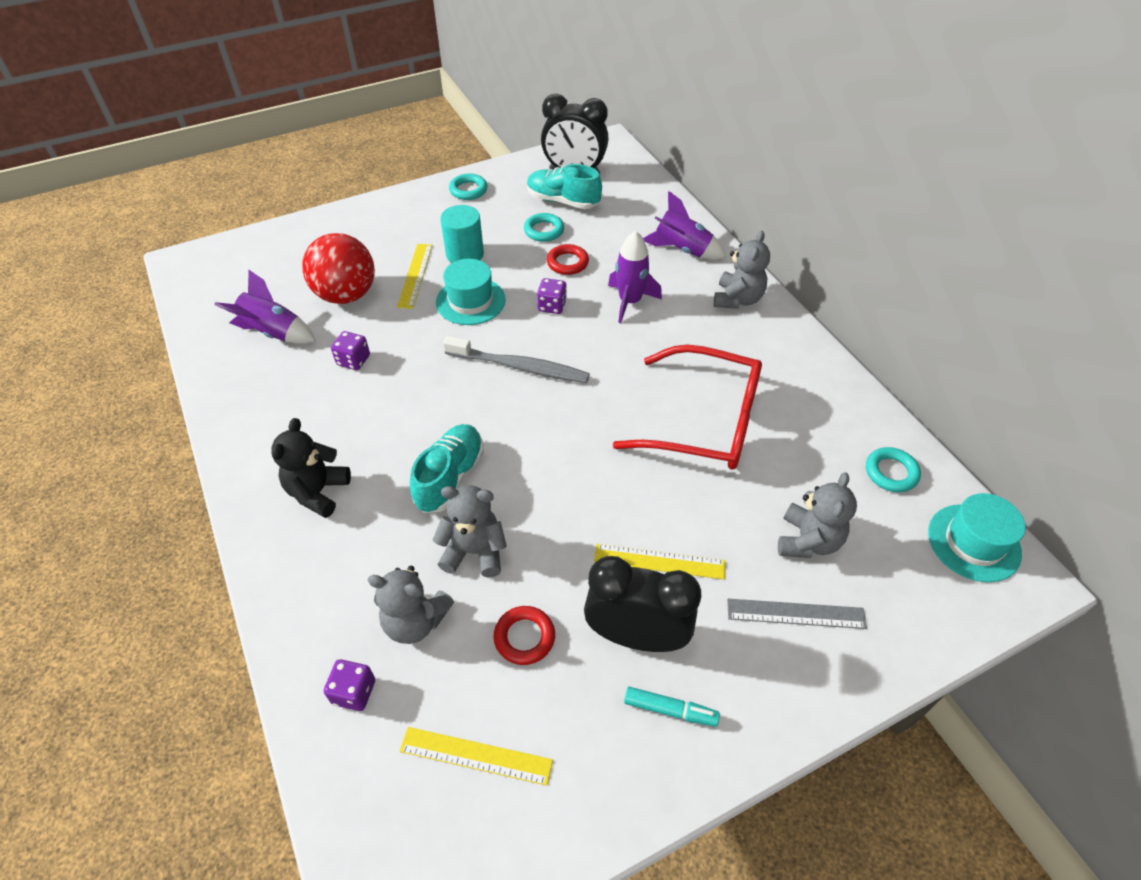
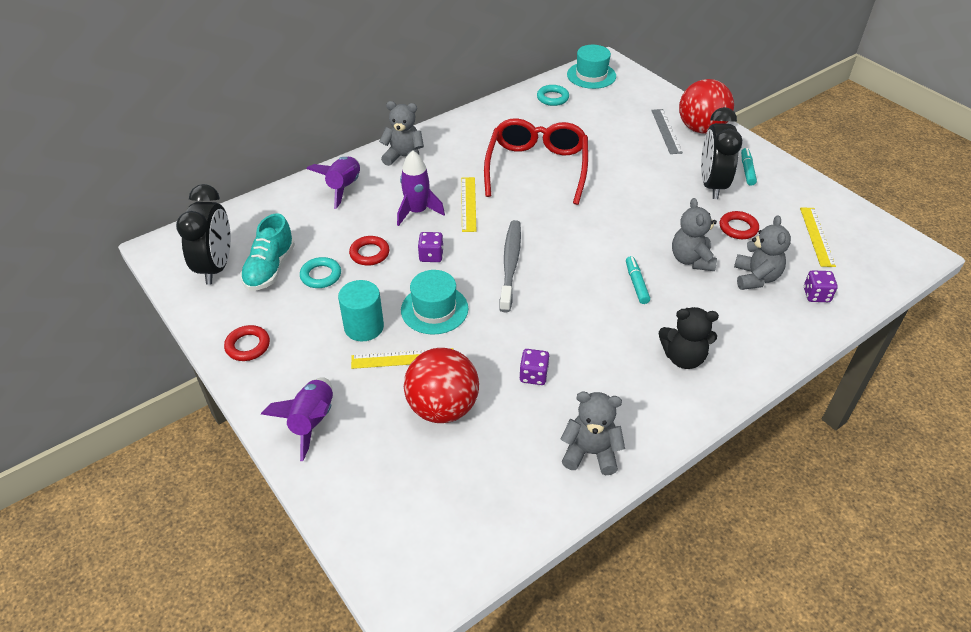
camera: 100 degrees left, 5 degrees down
(273, 332) = (512, 454): purple rocket -> purple rocket (312, 422)
(450, 477) = (636, 284): turquoise shoe -> turquoise marker
(468, 190) = (248, 346): turquoise ring -> red ring
(659, 561) = (657, 180): yellow ruler -> yellow ruler (468, 204)
(803, 675) = (701, 129): none -> red ball
(808, 541) = (616, 127): grey teddy bear -> grey teddy bear (590, 453)

